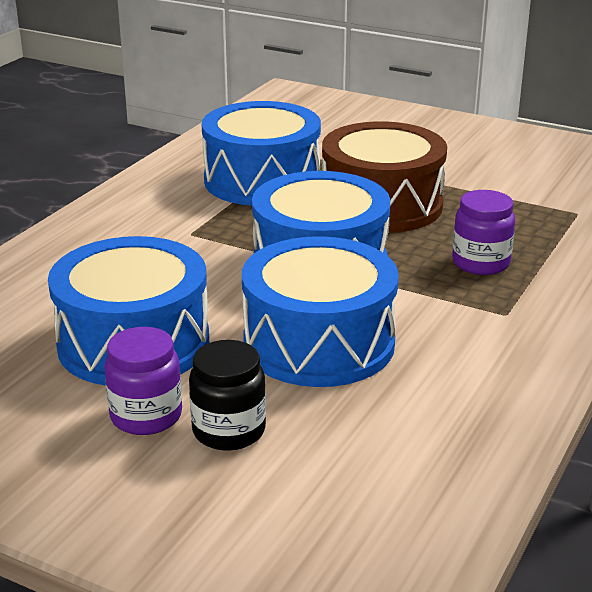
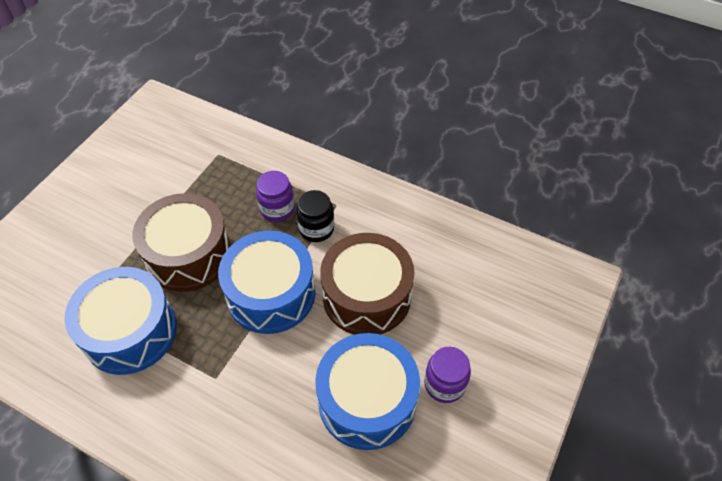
camera: 90 degrees left, 25 degrees up
(229, 431) = (454, 340): black jar -> black jar (316, 229)
(319, 343) = (366, 296): blue drum -> brown drum

